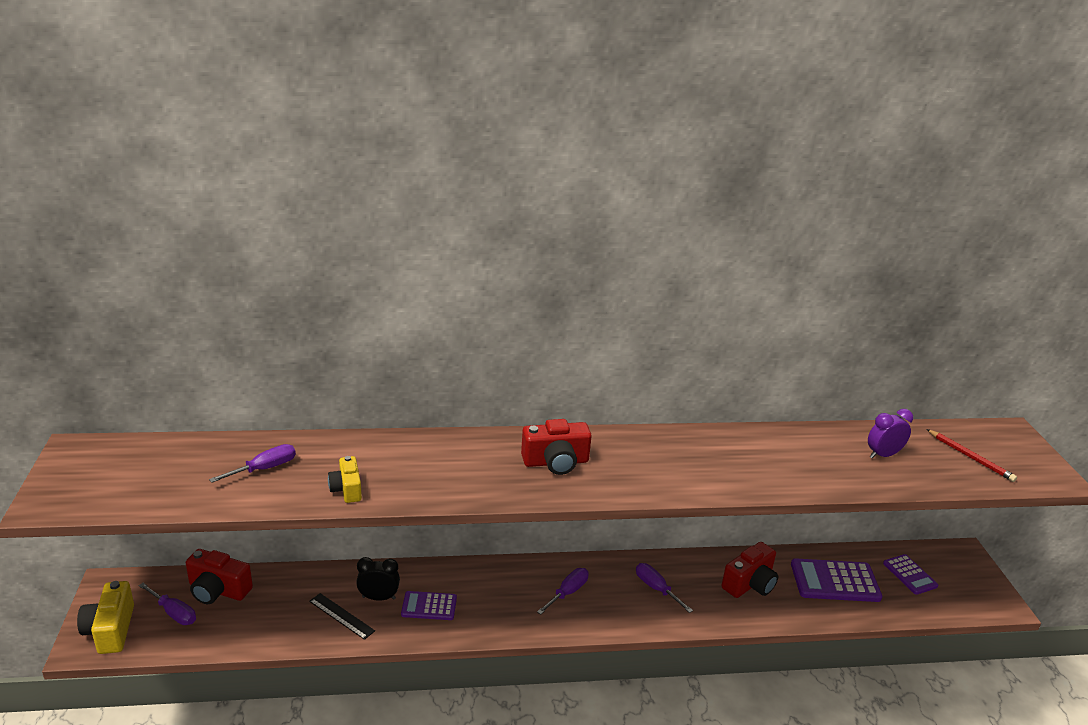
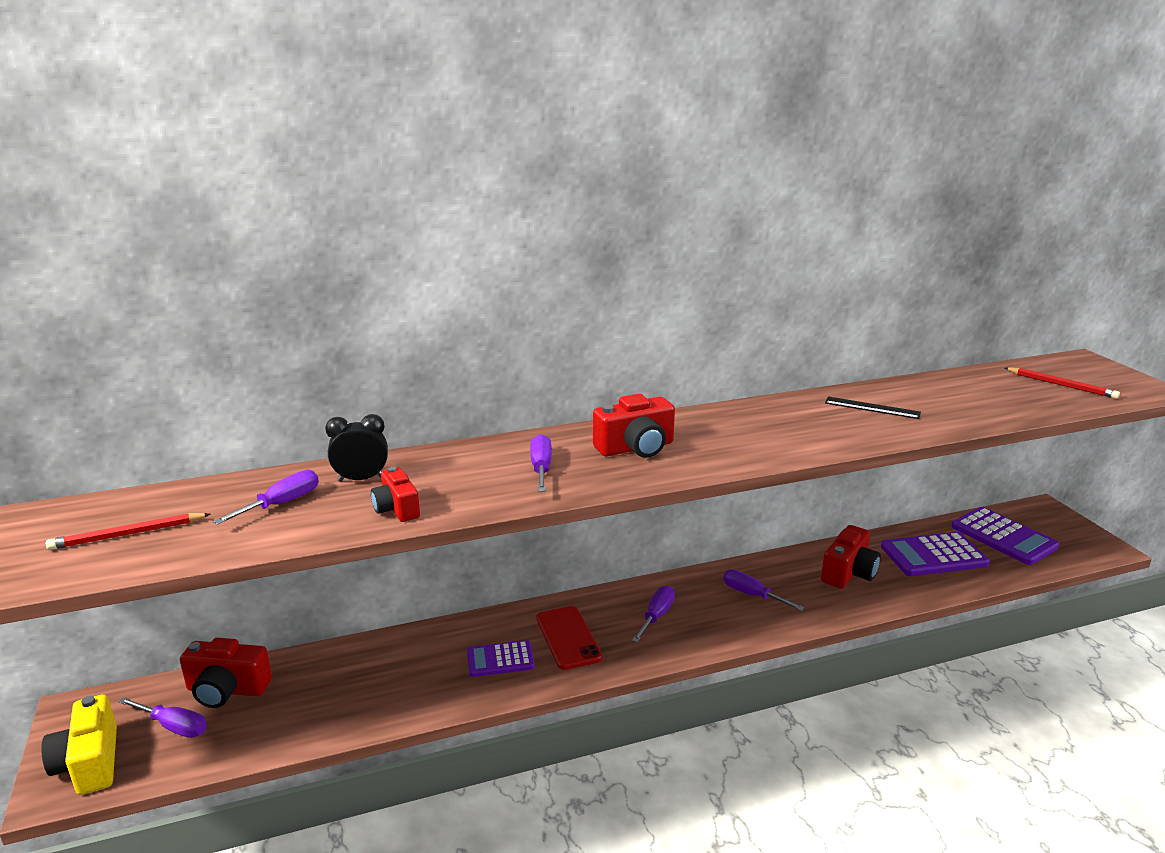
camera: 10 degrees left, 5 degrees down
(150, 477) = (128, 534): none -> red pencil
(341, 616) = (395, 689): black ruler -> black ruler (872, 408)
(347, 489) = (396, 509): yellow camera -> red camera
(378, 597) = (435, 661): black clock -> black clock (361, 479)
(471, 469) = (541, 468): none -> purple screwdriver
(489, 598) = (568, 638): none -> red phone
(883, 455) = (976, 395): purple clock -> none
(910, 575) = (1003, 537): purple calculator -> purple calculator, size x1.65

